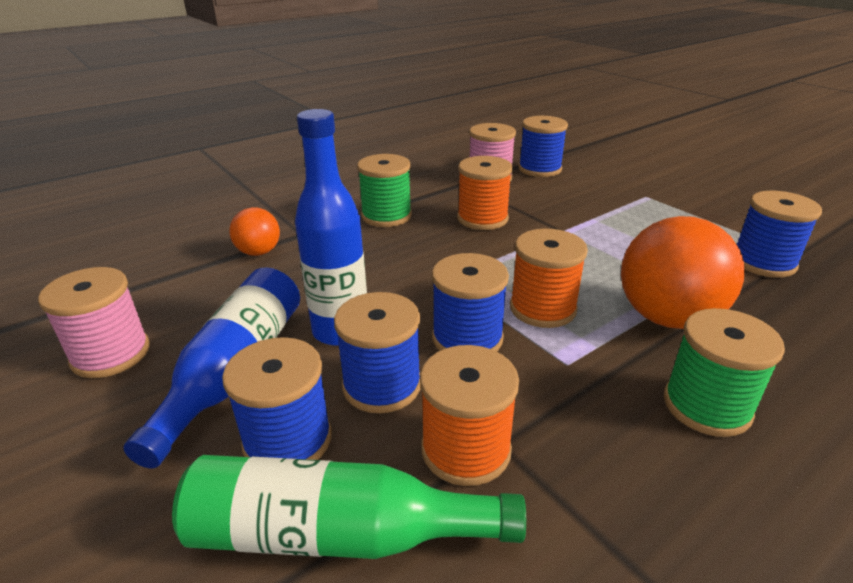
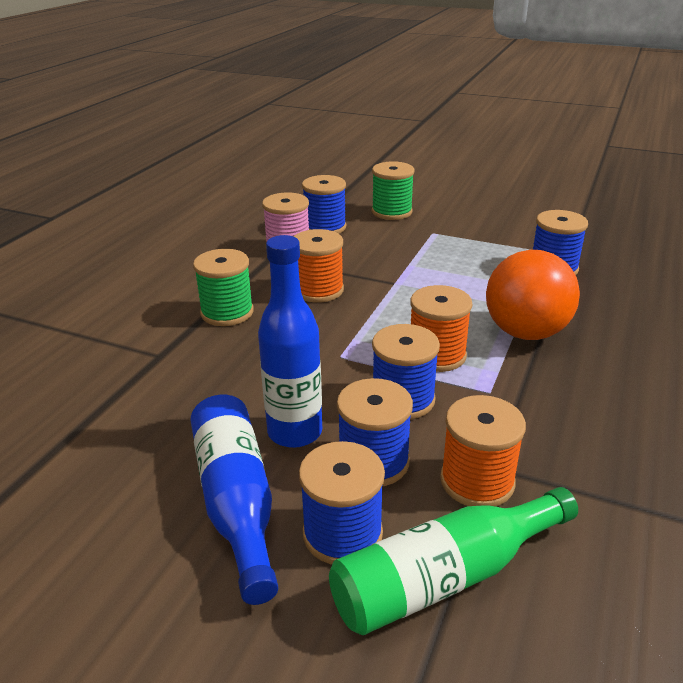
camera: 30 degrees left, 0 degrees up
(111, 354) = (91, 539): pink spool -> none
(259, 252) = (134, 388): orange ball -> none
(706, 406) = (596, 388): green spool -> green spool (391, 212)

